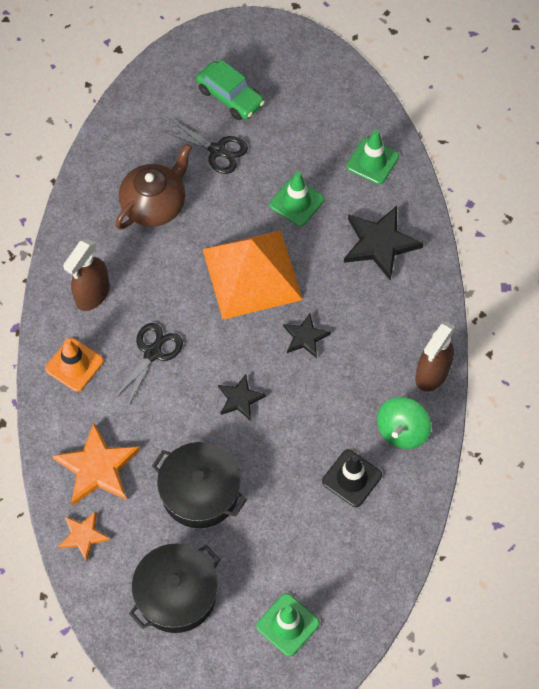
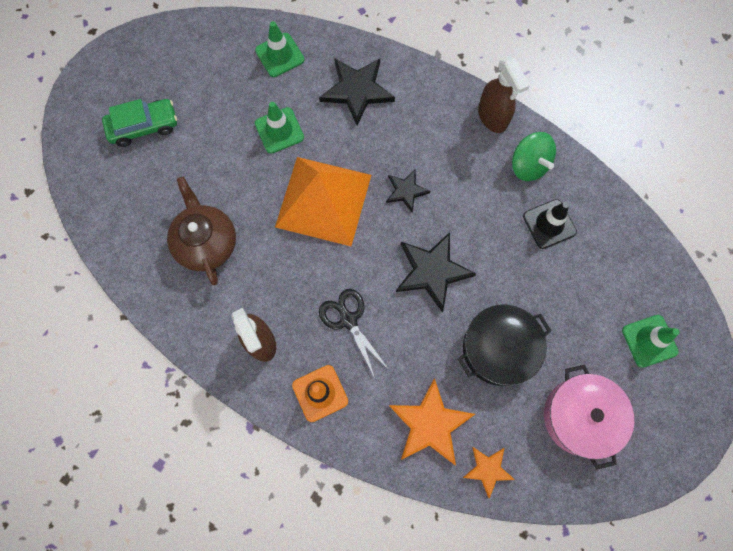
camera: 60 degrees left, 10 degrees up
(176, 594) = (580, 417): black pot -> pink pot
(217, 150) = (188, 165): black scissors -> none
(240, 399) = (432, 271): black star -> black star, size x1.73

